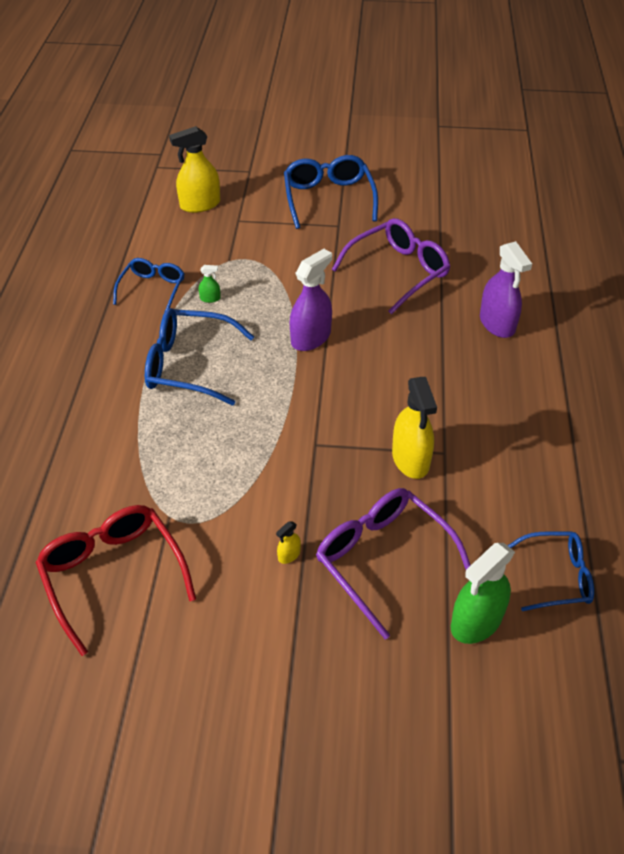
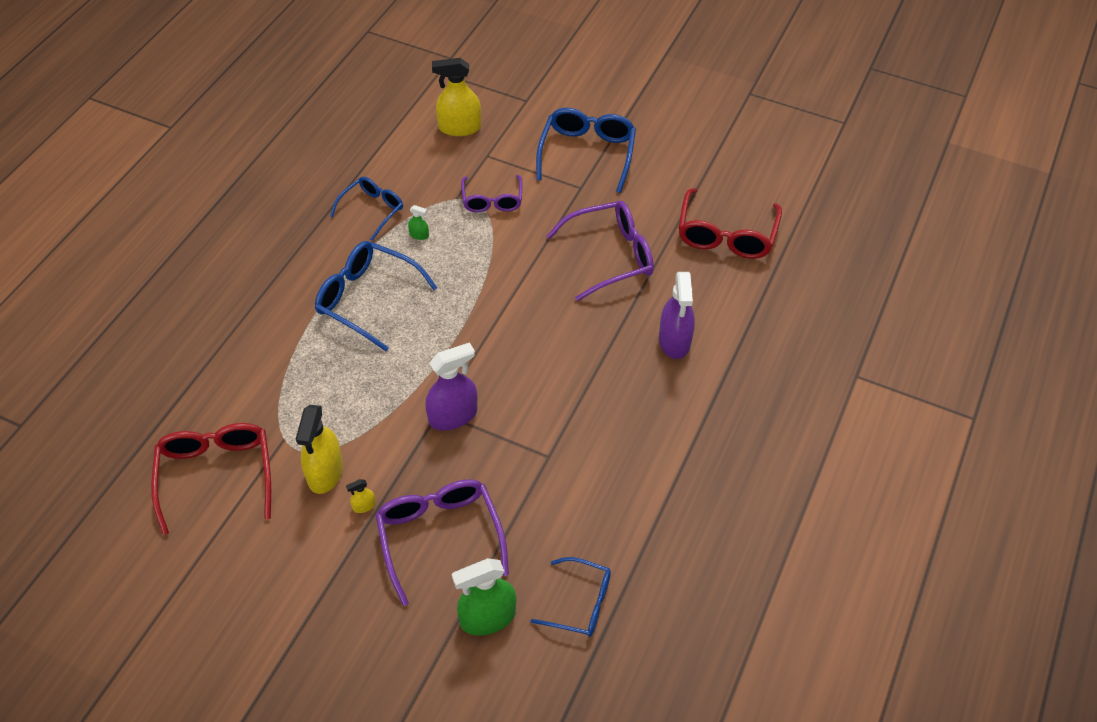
camera: 20 degrees right, 5 degrees up
(264, 254) = (492, 200): none -> purple glasses
(311, 338) = (489, 303): purple spray bottle -> purple spray bottle (453, 416)
(410, 459) = (514, 453): yellow spray bottle -> yellow spray bottle (325, 472)
(487, 231) = (726, 235): none -> red glasses

